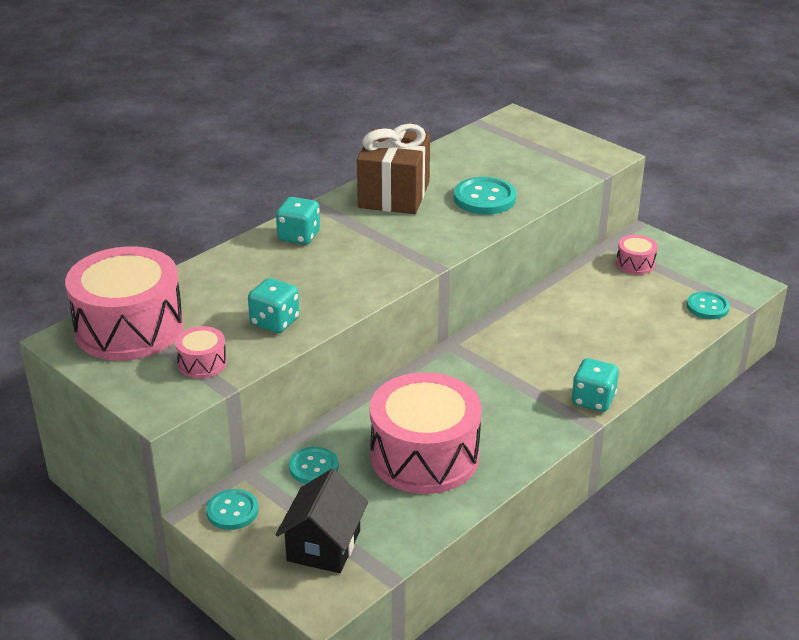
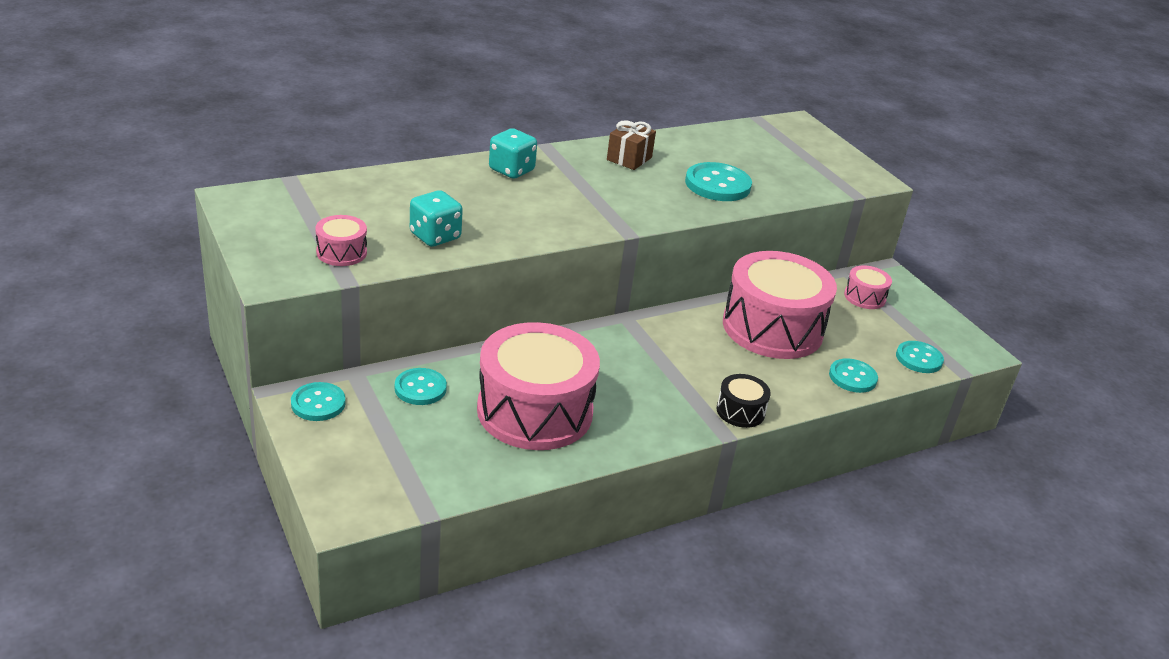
camera: 15 degrees right, 0 degrees up
(129, 328) = (298, 204): pink drum -> pink drum (772, 328)
(324, 545) = (382, 462): black house -> none
(394, 194) = (629, 158): brown gift -> brown gift, size x0.53
(593, 400) = (740, 411): turquoise dice -> black drum
(665, 340) = (852, 377): none -> turquoise button

